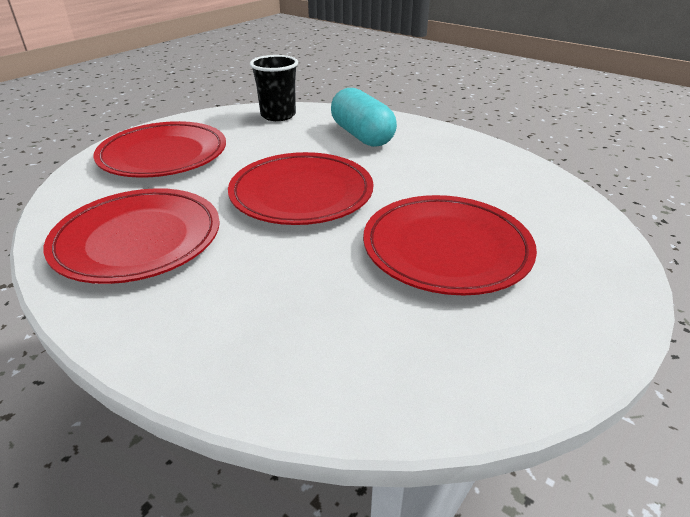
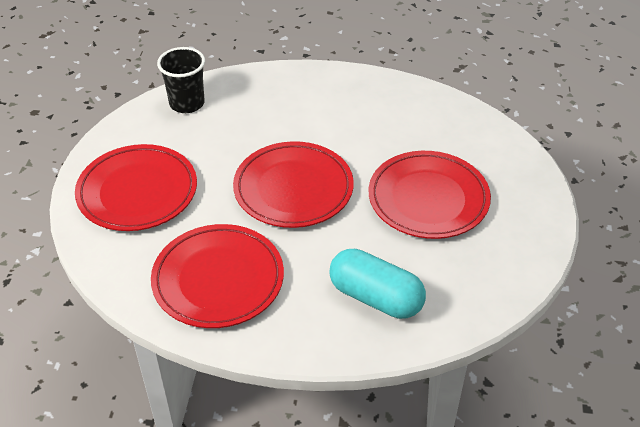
camera: 30 degrees left, 10 degrees up
(362, 135) = (284, 104): turquoise capsule -> turquoise capsule (375, 297)

